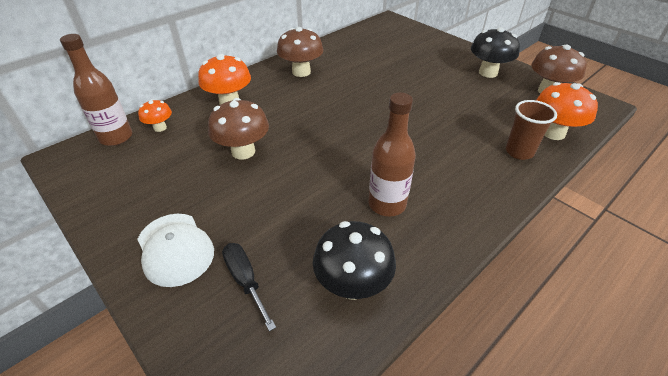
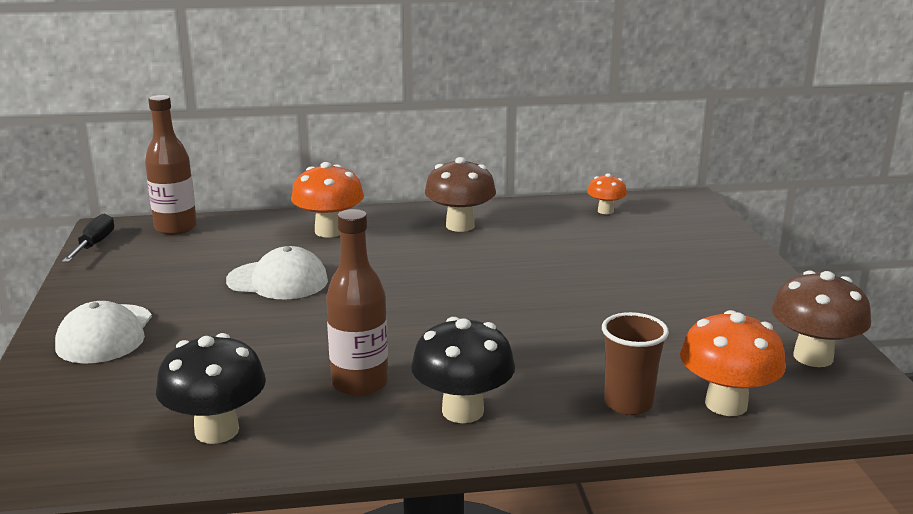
camera: 35 degrees right, 20 degrees down
(160, 128) = (226, 232): orange mushroom -> orange mushroom (605, 211)
(243, 151) = (277, 281): brown mushroom -> white cap
(245, 281) = (128, 383): black screwdriver -> black screwdriver (94, 245)
(488, 73) = (744, 304): black mushroom -> black mushroom (462, 411)

